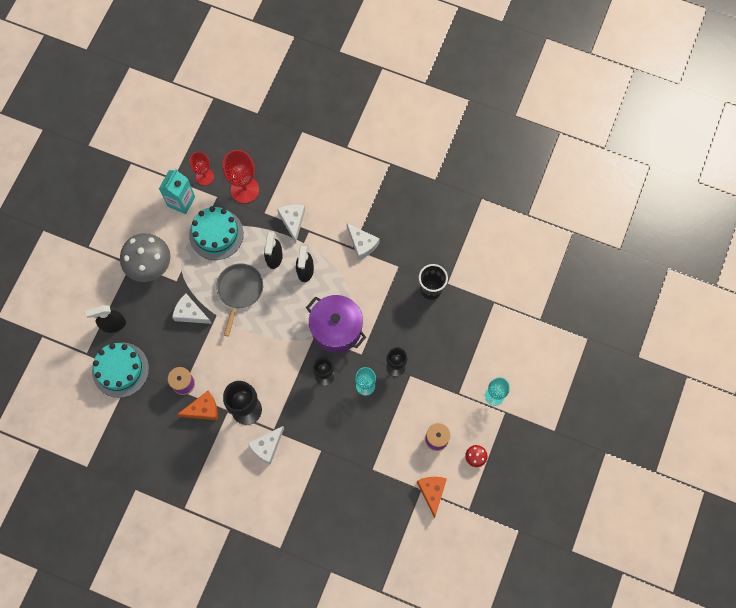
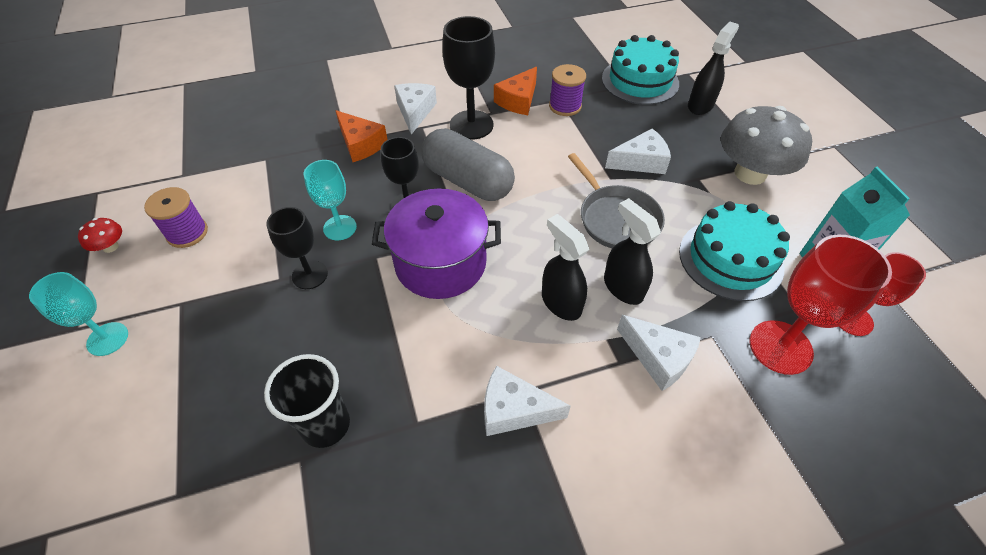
camera: 140 degrees right, 20 degrees down
(284, 369) = (468, 181): none -> grey capsule
(432, 492) = (163, 181): orange cheese -> orange cheese (361, 144)

